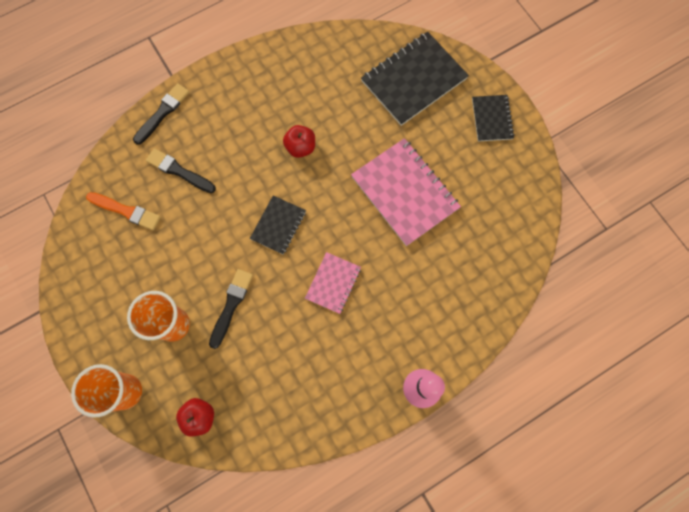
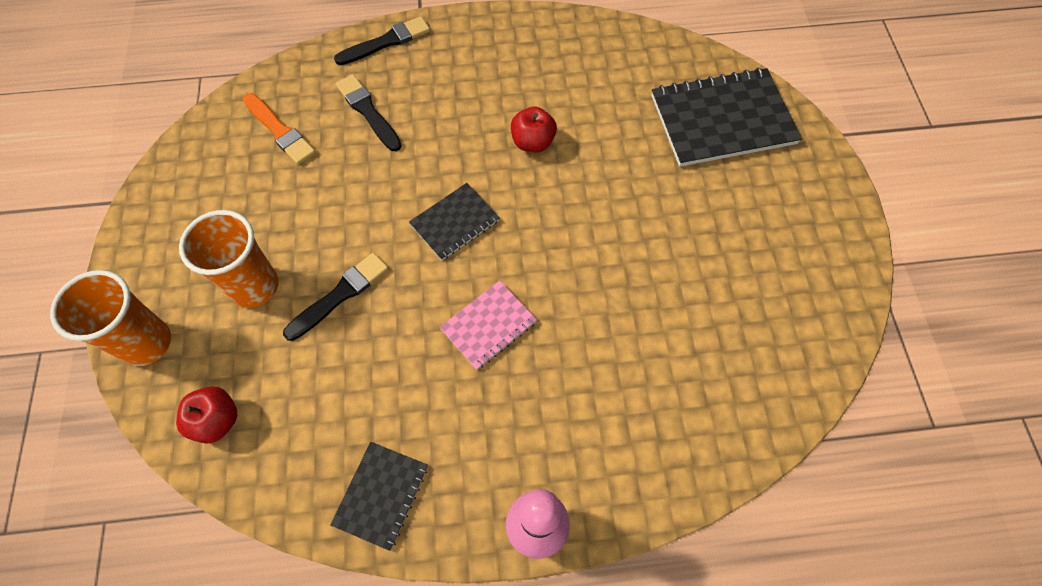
camera: 25 degrees right, 10 degrees down
(404, 193) = (645, 251): pink notebook -> none
(492, 119) = (813, 206): black notebook -> black notebook (381, 495)

